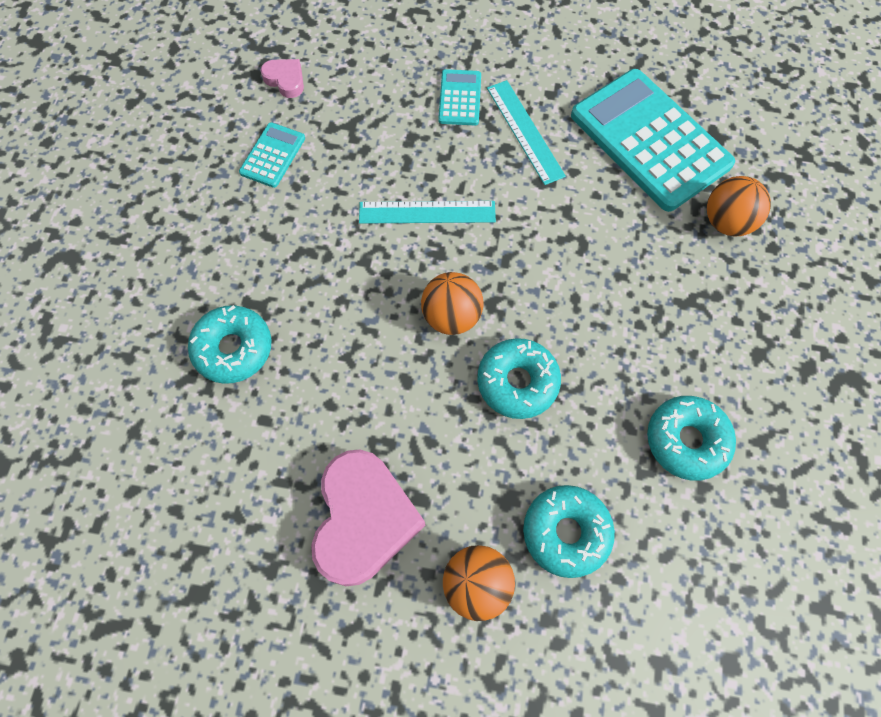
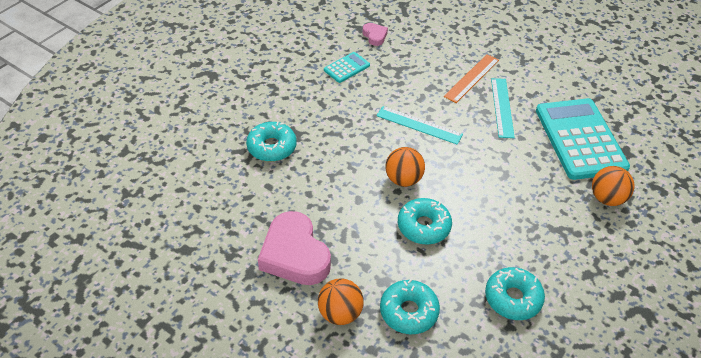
camera: 25 degrees right, 20 degrees down
(364, 520) = (294, 254): pink heart -> pink heart turned 120 degrees clockwise
(460, 98) = (471, 78): turquoise calculator -> orange ruler

